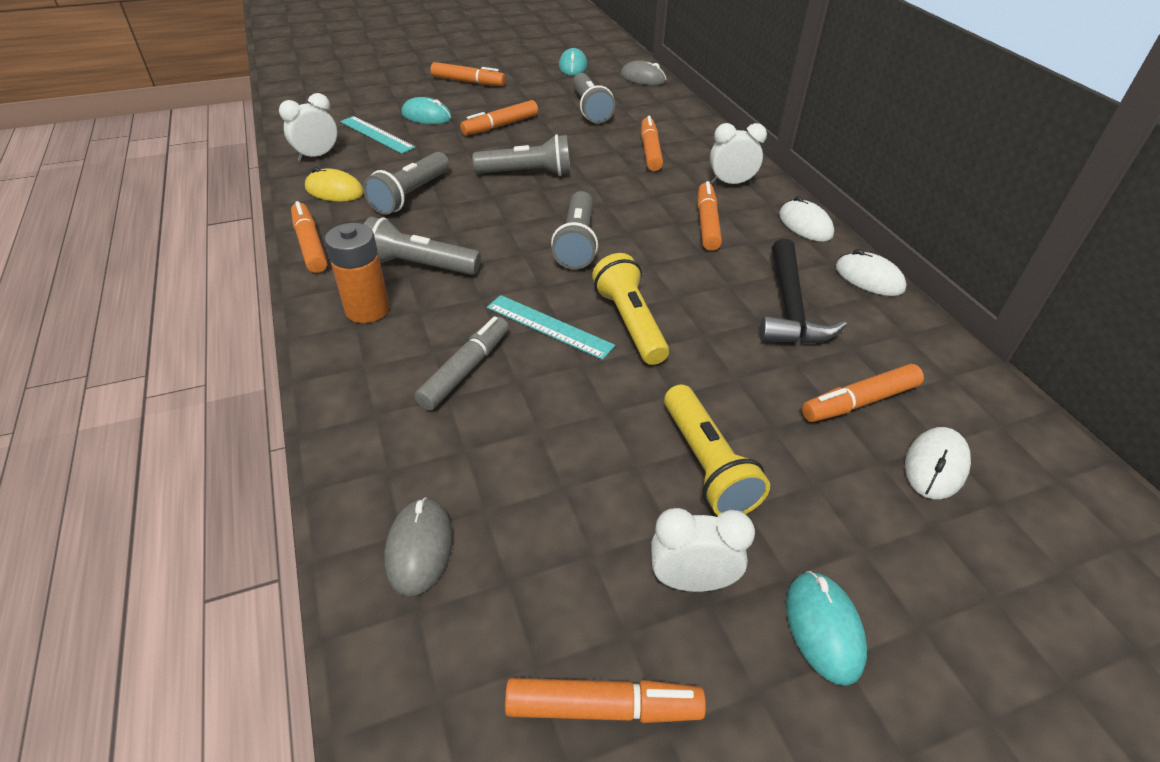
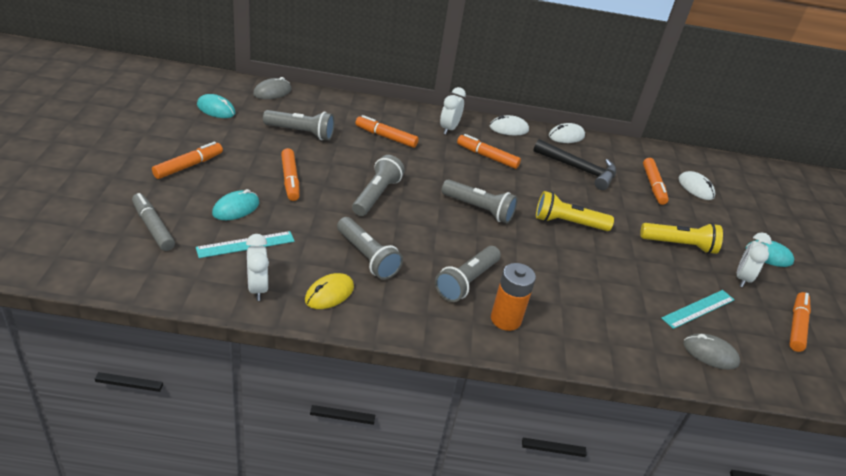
camera: 70 degrees left, 5 degrees down
(310, 245) = (406, 327): orange marker -> none
(465, 370) = (584, 296): grey marker -> grey marker (153, 227)
(549, 326) = (558, 251): turquoise ruler -> turquoise ruler (698, 309)

